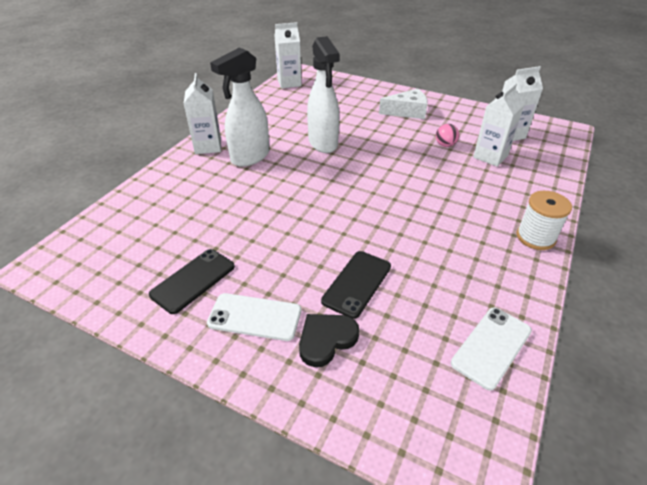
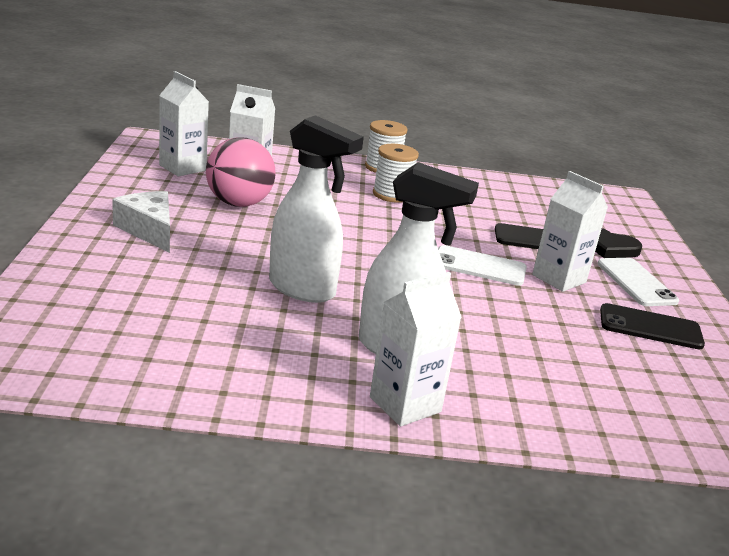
camera: 120 degrees left, 15 degrees down
(289, 83) = (60, 369): white carton -> white carton (559, 279)
(323, 143) = (303, 289): white spray bottle -> white spray bottle turned 75 degrees clockwise
(445, 145) = (239, 203): pink ball -> pink ball, size x2.09
(465, 222) = (392, 195): none -> white spool
(491, 347) = (528, 189): white phone -> white phone (479, 266)

